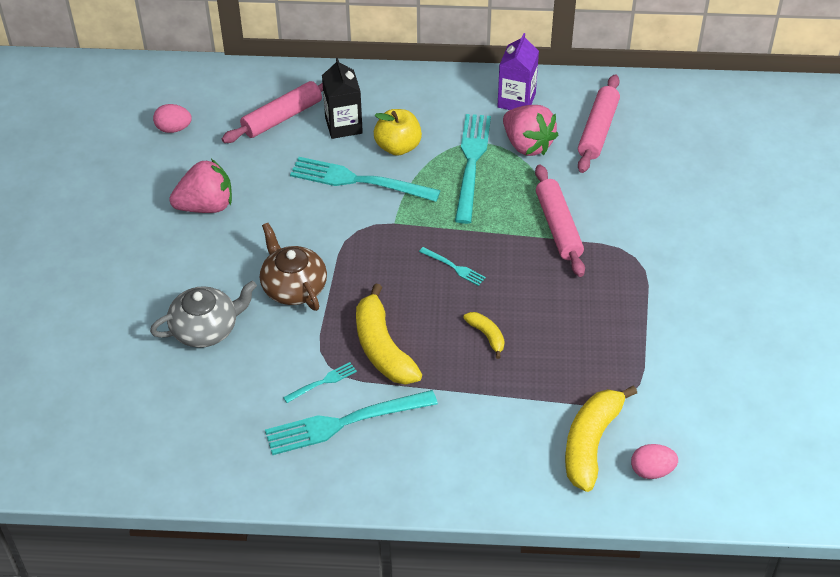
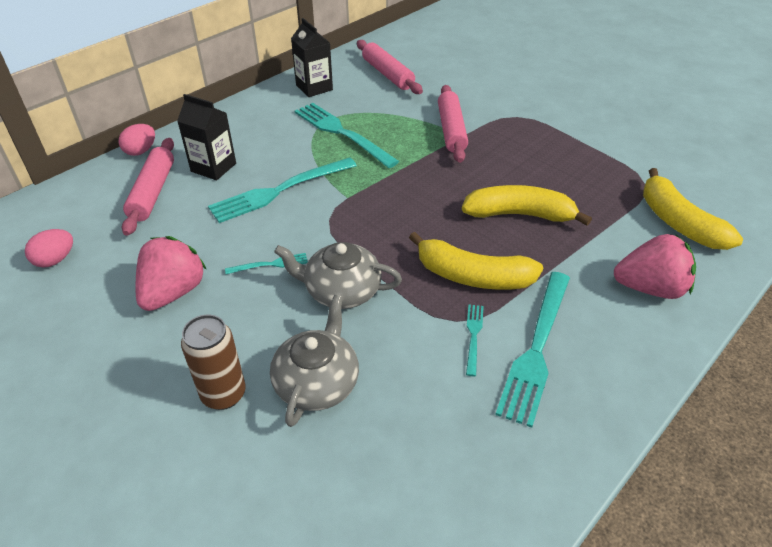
camera: 50 degrees left, 5 degrees down
(155, 292) = (223, 394): none -> brown can
(293, 286) = (341, 290): brown teapot -> grey teapot
(398, 147) = (276, 155): yellow apple -> none
(454, 267) = (431, 193): turquoise fork -> turquoise fork (271, 264)
(487, 336) = (519, 214): yellow banana -> yellow banana, size x2.00
(516, 100) = (314, 87): purple carton -> black carton
(527, 145) = (359, 104): pink strawberry -> pink strawberry (650, 288)
(558, 227) = (451, 130): pink rolling pin -> pink rolling pin turned 60 degrees clockwise
(652, 470) = (728, 209): pink egg -> pink egg (141, 151)

